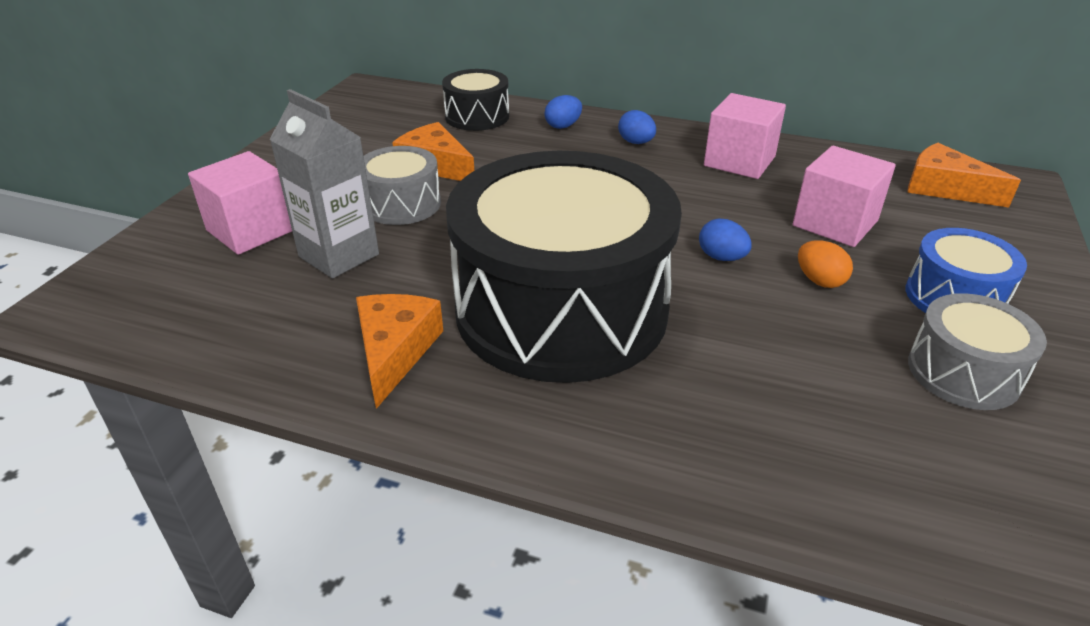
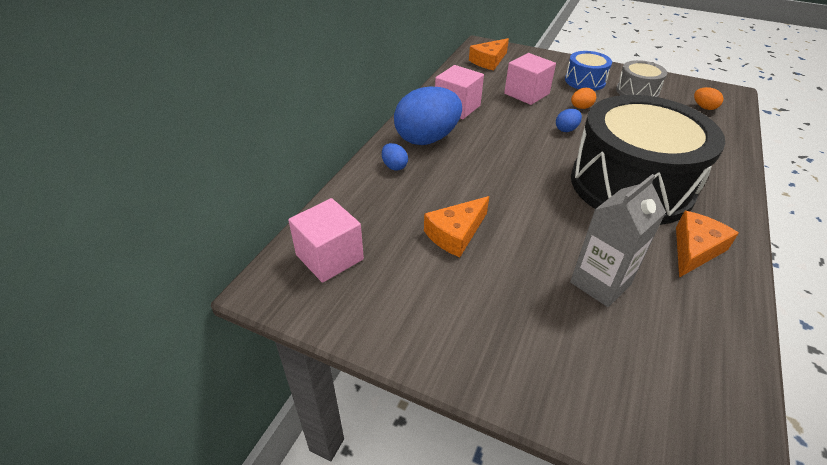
camera: 85 degrees left, 5 degrees up
(251, 230) = (574, 345): pink cube -> pink cube (329, 257)
(395, 351) = (695, 250): orange cheese -> orange cheese turned 120 degrees clockwise
(401, 204) = (520, 252): grey drum -> none
(477, 116) = (366, 209): black drum -> none
(636, 142) = (427, 139): blue egg -> blue egg, size x2.38
(962, 489) = (704, 107): none -> orange egg

